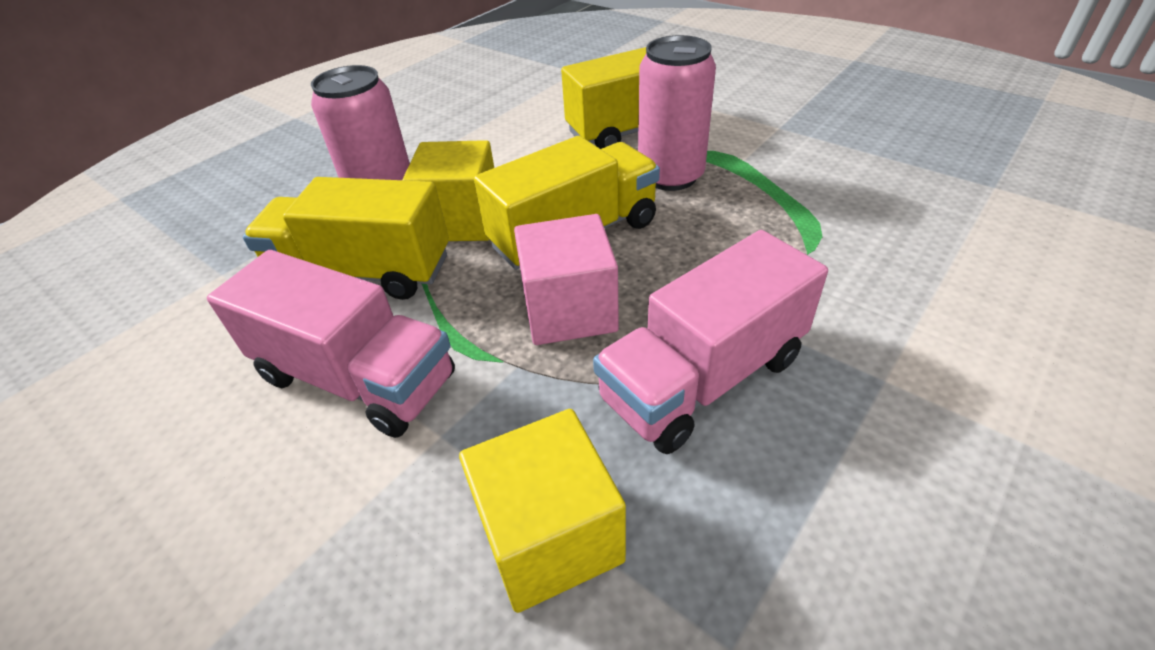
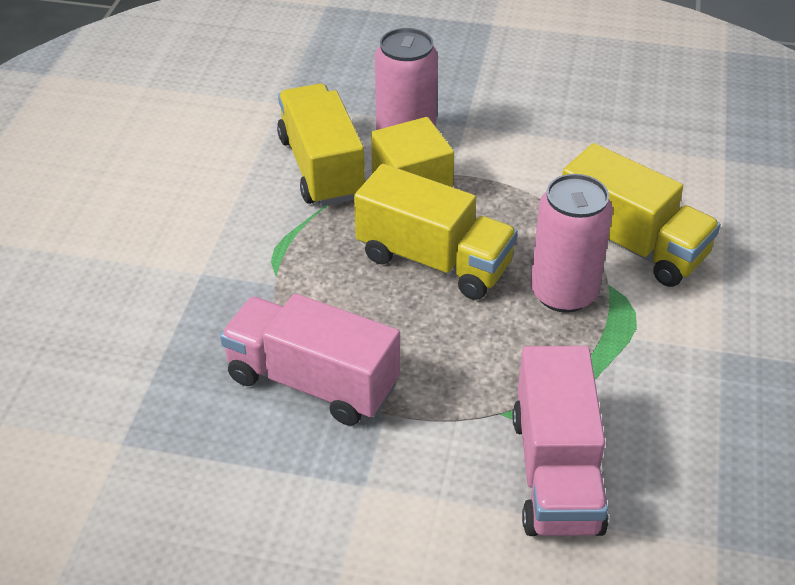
camera: 60 degrees right, 0 degrees up
(356, 378) = (225, 215): pink truck -> pink truck (556, 472)
(549, 536) = (155, 348): yellow cube -> none
(569, 310) = (342, 290): pink cube -> none

